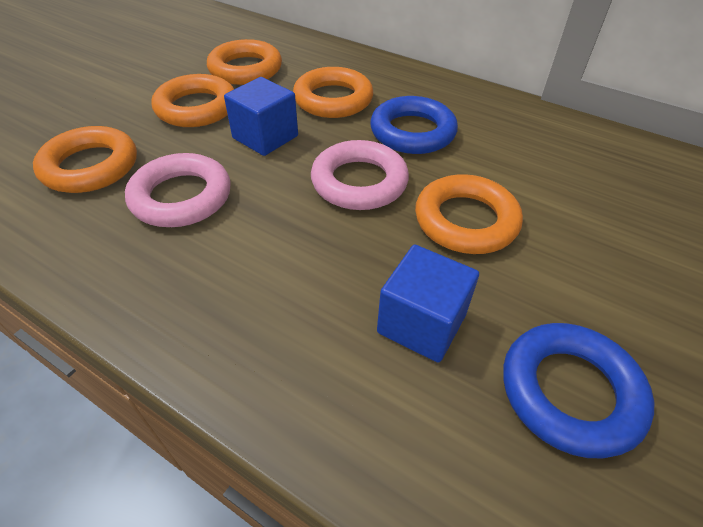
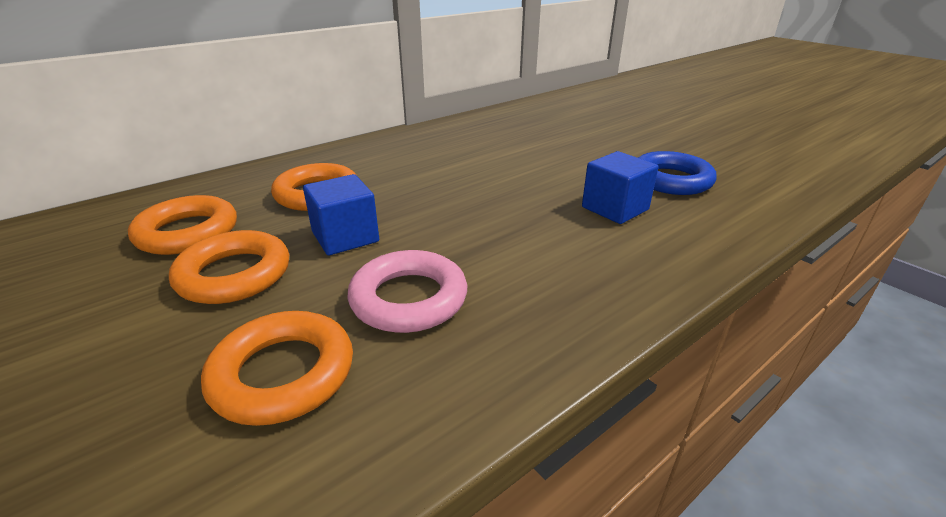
camera: 70 degrees left, 15 degrees down
(359, 182) = (454, 203): pink ring -> none
(412, 132) = (405, 171): blue ring -> none
(466, 221) = (524, 175): orange ring -> none

